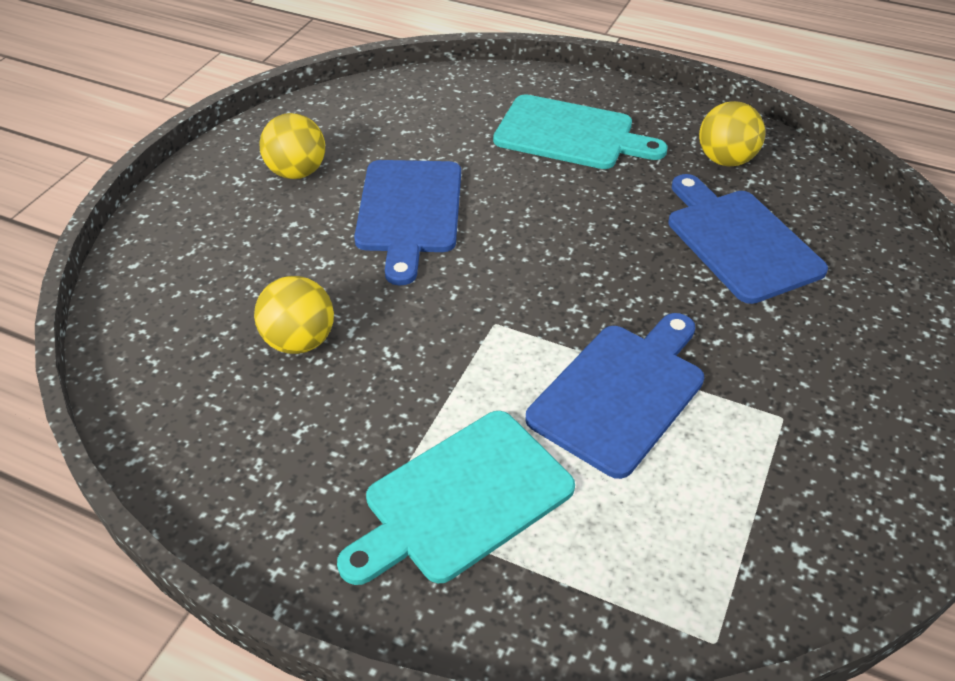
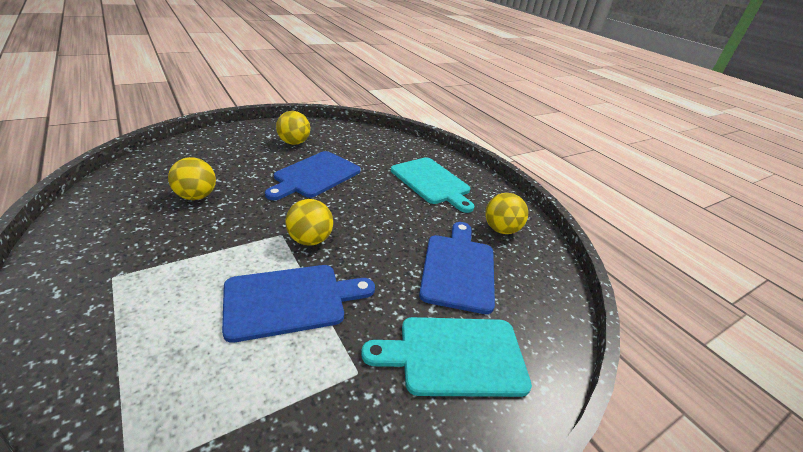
camera: 30 degrees right, 10 degrees down
(462, 499) = (146, 297): turquoise cutting board -> turquoise cutting board (455, 356)
(538, 308) = (310, 240): none -> yellow ball

